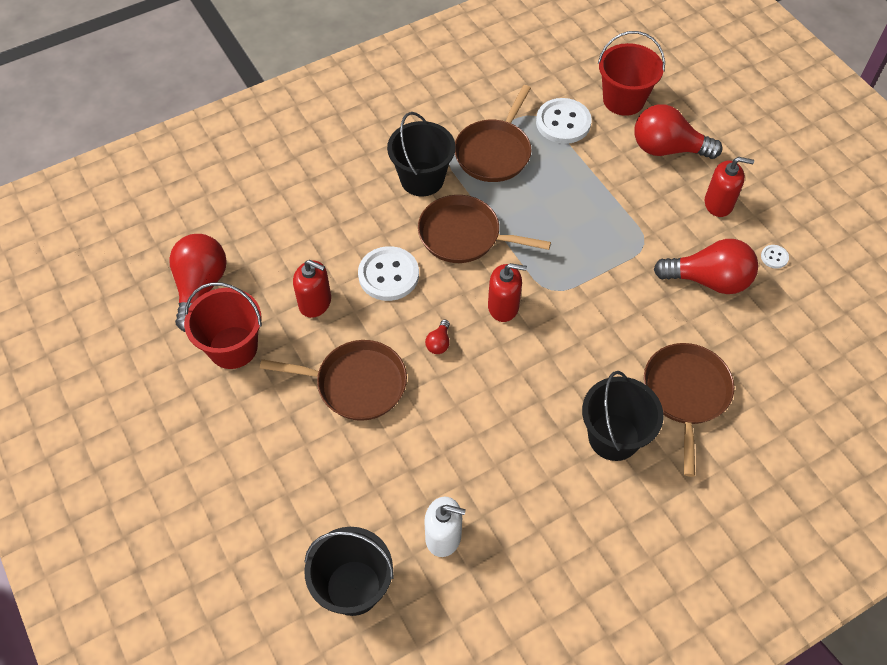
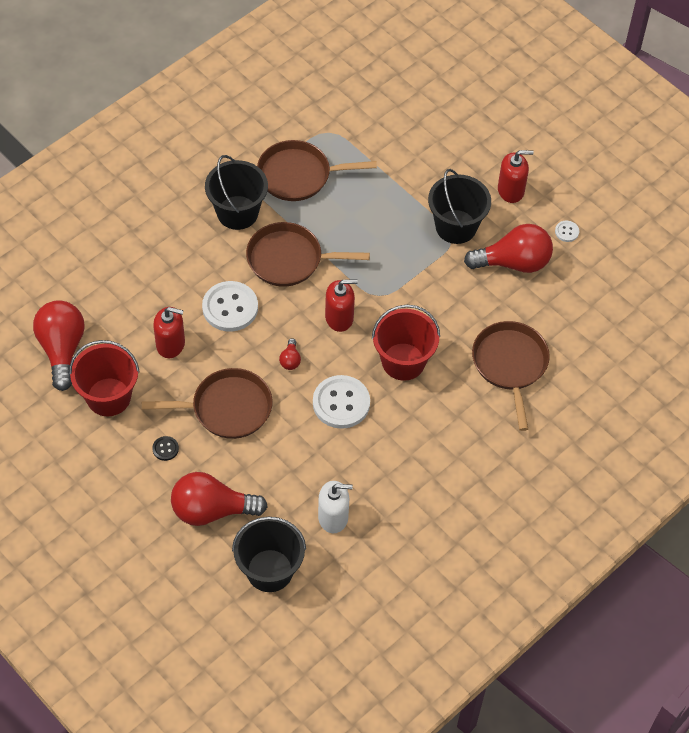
camera: 15 degrees left, 0 degrees up
(276, 417) = (165, 449): none -> black button
(494, 152) = (298, 175): brown pan -> brown pan turned 75 degrees clockwise
(563, 122) = (355, 135): white button -> white button (341, 403)
(613, 437) = (456, 411): black bucket -> black bucket (456, 226)
(623, 100) = (407, 103): red bucket -> red bucket (403, 361)
(667, 149) = (456, 145): red light bulb -> red light bulb (212, 510)

